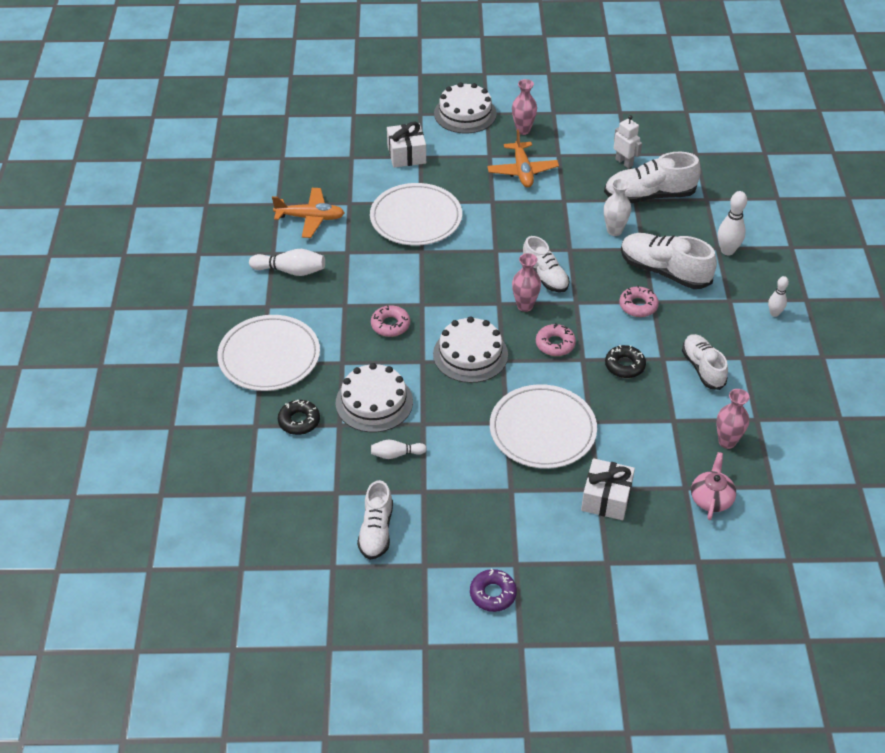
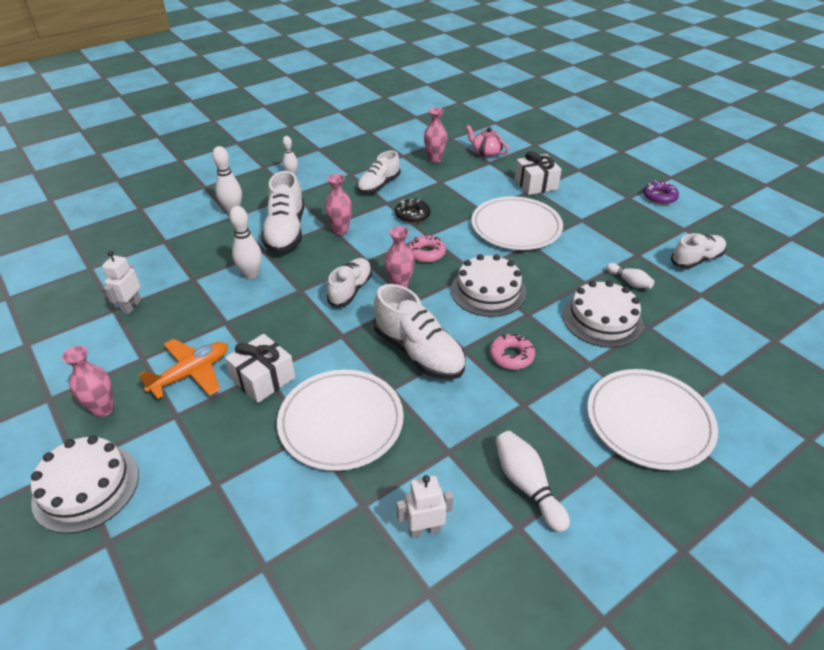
camera: 125 degrees left, 5 degrees down
(299, 421) = (679, 353): black donut -> none
(310, 218) = (424, 529): orange plane -> white robot
(406, 154) = (220, 501): white gift -> white gift (263, 378)
(614, 231) = (251, 274): white vase -> white bowling pin
(638, 306) = (340, 230): pink donut -> pink vase
(649, 196) = (181, 273): white shoe -> white shoe (418, 352)
(711, 498) = (486, 152): pink teapot -> pink teapot turned 60 degrees clockwise

